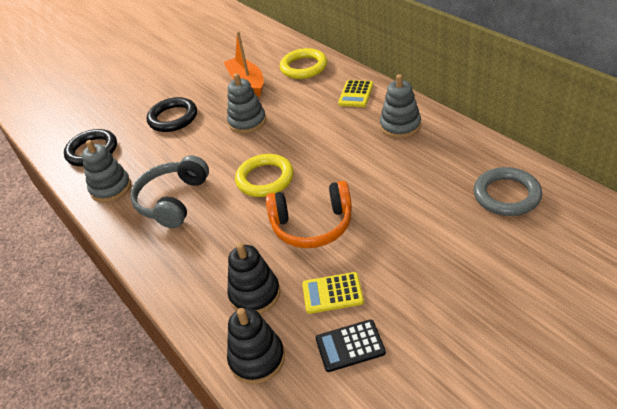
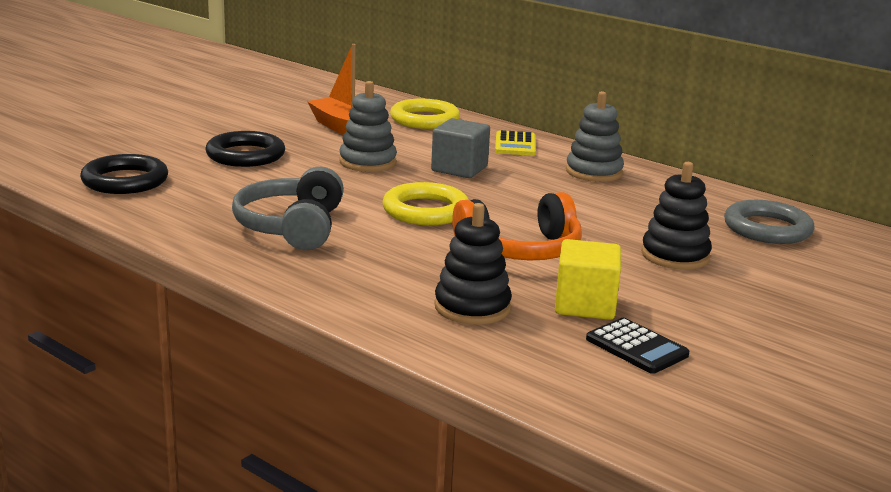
camera: 20 degrees left, 20 degrees down
(111, 188) = (179, 215): grey stacking toy -> none
(257, 359) = (510, 361): black stacking toy -> black stacking toy (675, 255)
(306, 127) = (459, 169): none -> grey cube
(332, 293) = (585, 305): yellow calculator -> yellow cube
(350, 346) = (636, 347): black calculator -> black calculator turned 105 degrees counterclockwise

